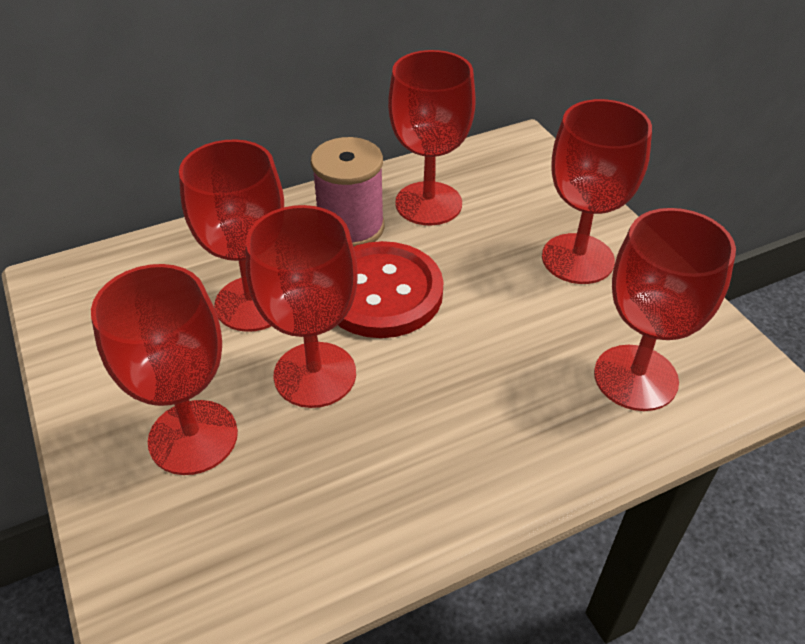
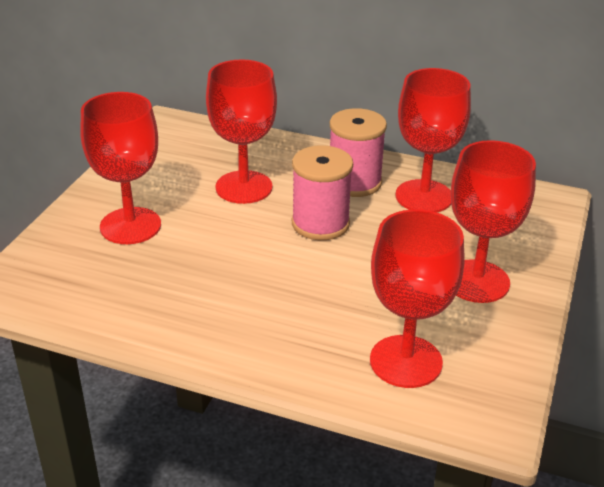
camera: 45 degrees right, 10 degrees down
(315, 374) = (225, 238): red goblet -> none
(381, 292) = (320, 223): red button -> pink spool

